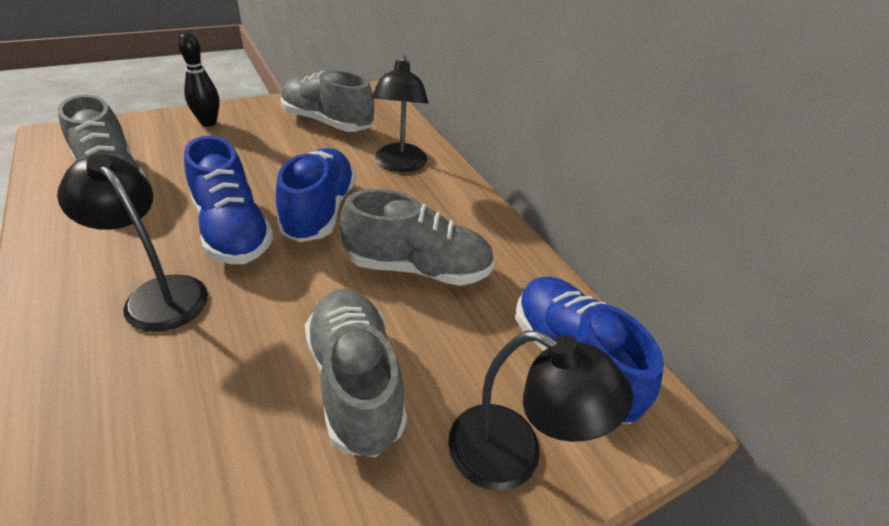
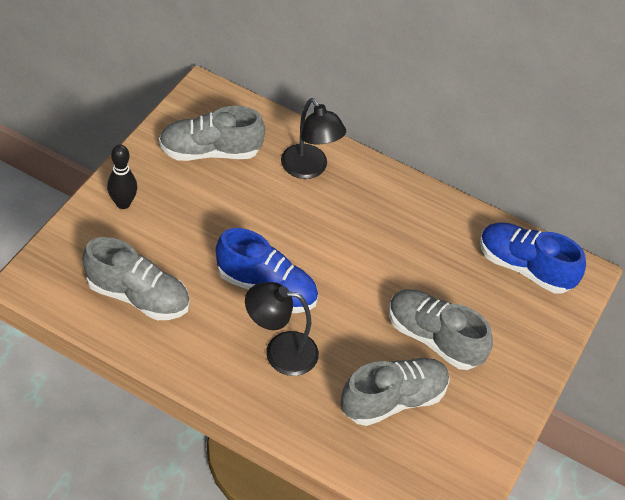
camera: 35 degrees left, 10 degrees up
(319, 211) = (301, 242): blue shoe -> none
(418, 268) = (401, 252): grey shoe -> grey shoe (393, 400)
(513, 456) = (532, 331): black lamp -> none

